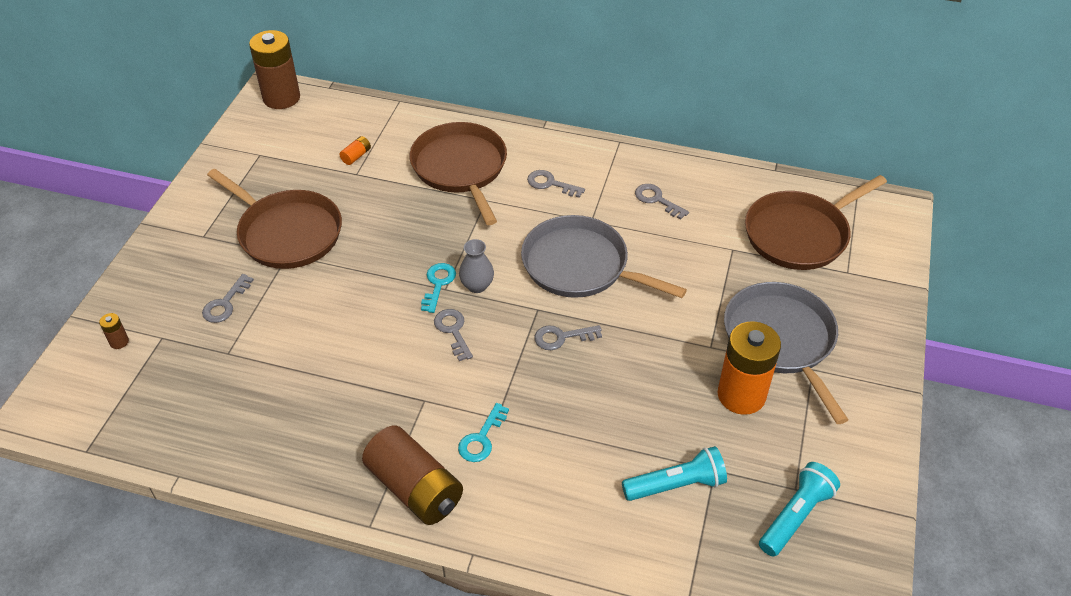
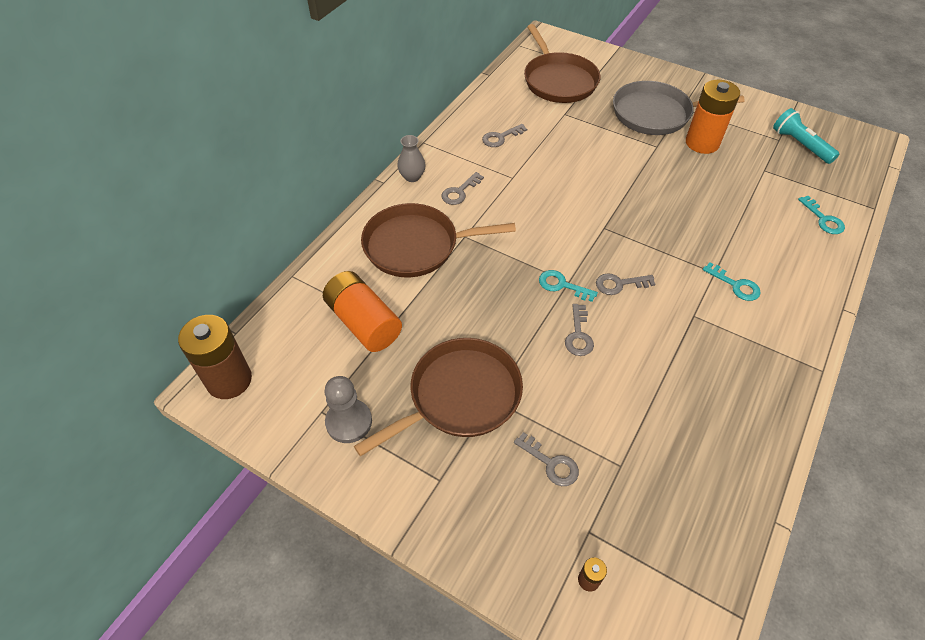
camera: 75 degrees left, 5 degrees up
(251, 172) = (349, 422): none -> grey pawn
(356, 156) = (364, 322): orange battery -> orange battery, size x2.46
(415, 488) = (785, 335): brown battery -> none
(477, 286) = (570, 260): grey vase -> grey vase (412, 177)
(562, 337) = (637, 219): grey key -> grey key (578, 335)
(580, 266) = (562, 194): grey pan -> none
(636, 539) = (823, 219): none -> turquoise key
(676, 485) = (777, 190): turquoise flashlight -> none

